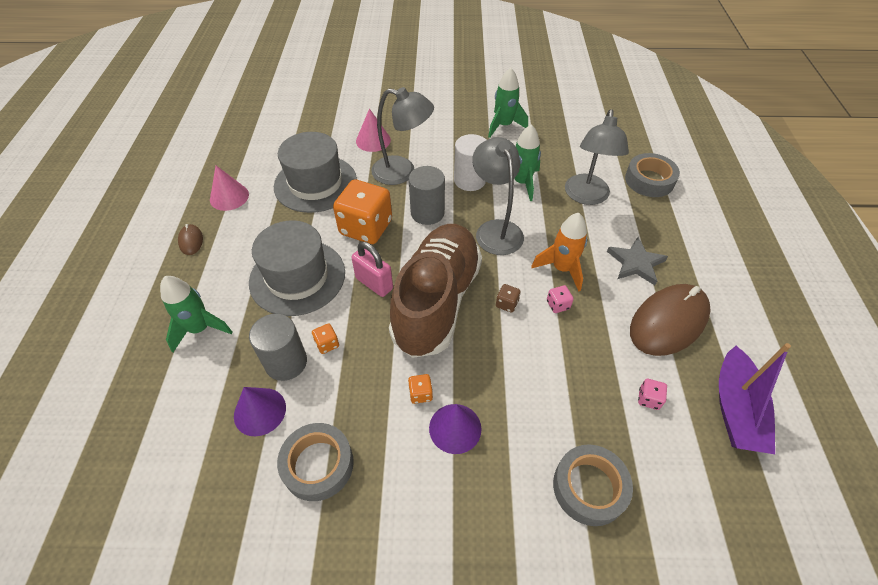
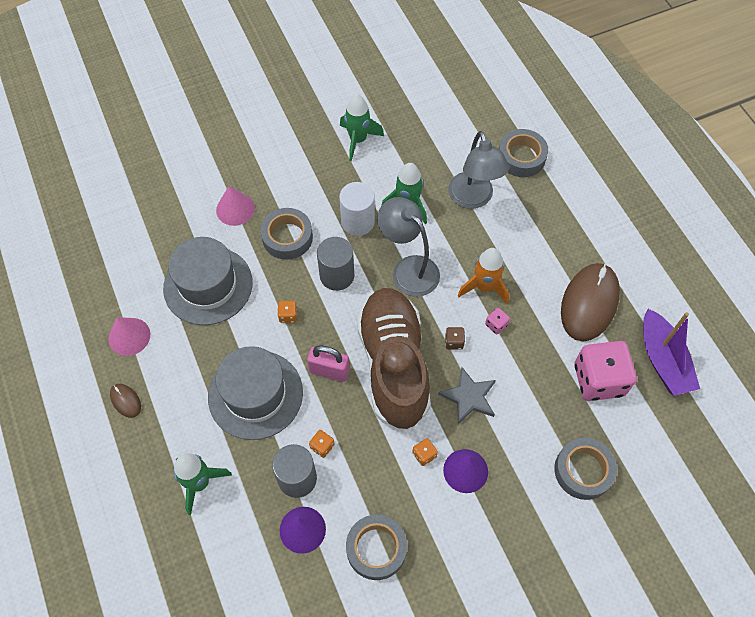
camera: 25 degrees left, 10 degrees up
(366, 227) = (288, 316): orange dice -> orange dice, size x0.40
(402, 172) = (287, 237): grey lamp -> grey tape
(636, 263) = (543, 255): grey star -> grey star (469, 397)
(648, 399) = (598, 380): pink dice -> pink dice, size x2.49

